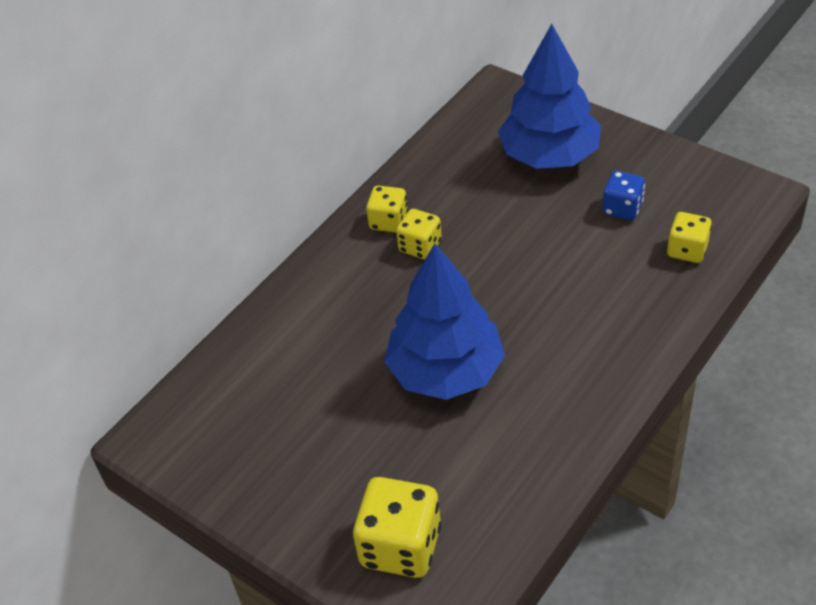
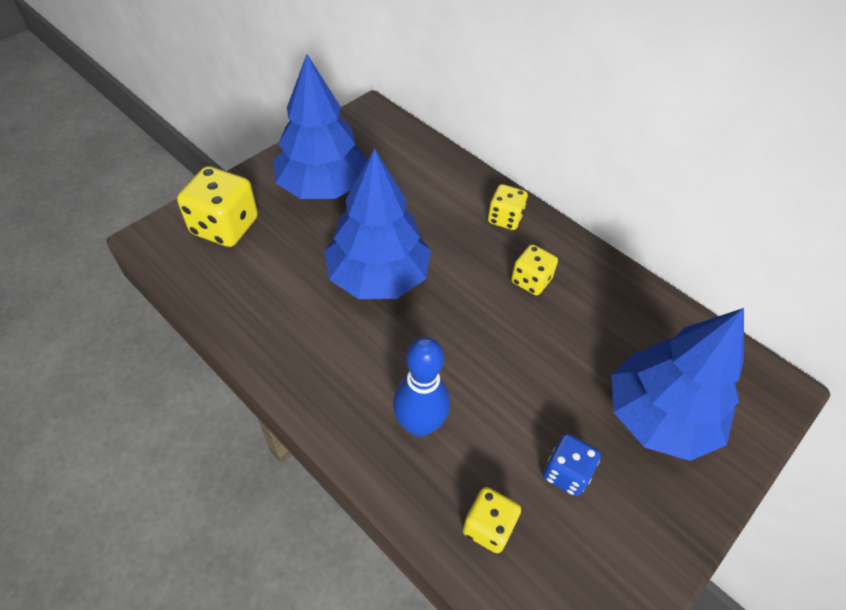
camera: 90 degrees right, 5 degrees up
(309, 457) = (323, 186): none -> blue tree
(388, 221) = (567, 262): yellow dice -> yellow dice (505, 218)
(612, 307) = (419, 424): none -> blue bowling pin

